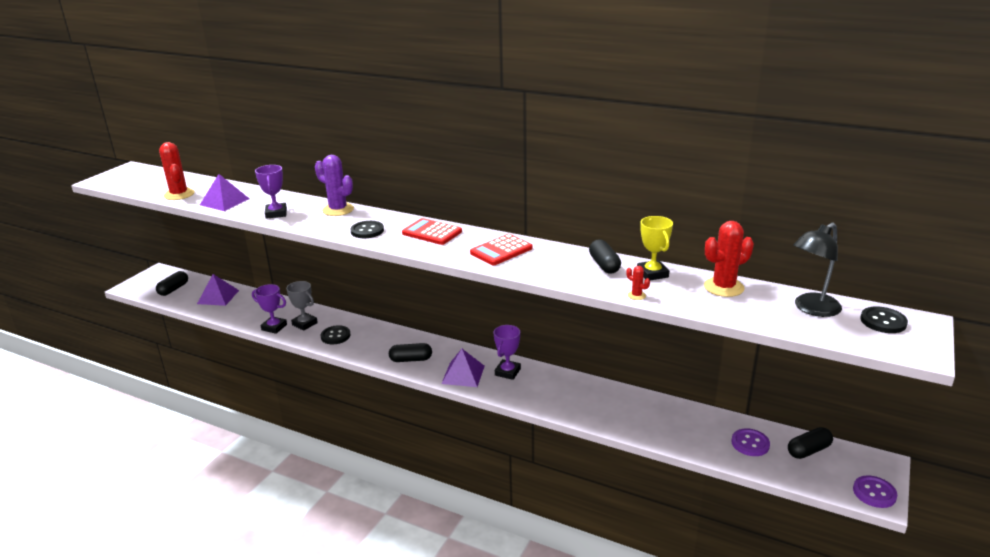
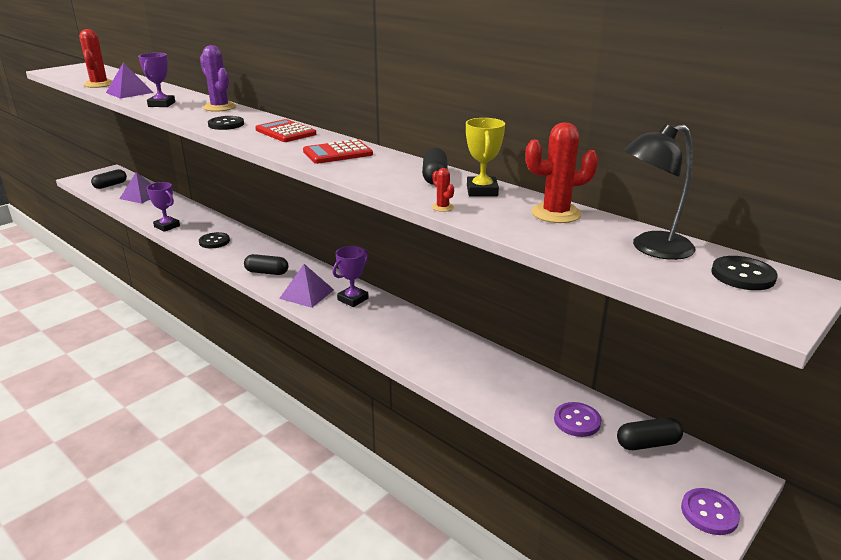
camera: 15 degrees right, 0 degrees up
(304, 324) = (195, 227): grey trophy -> none

